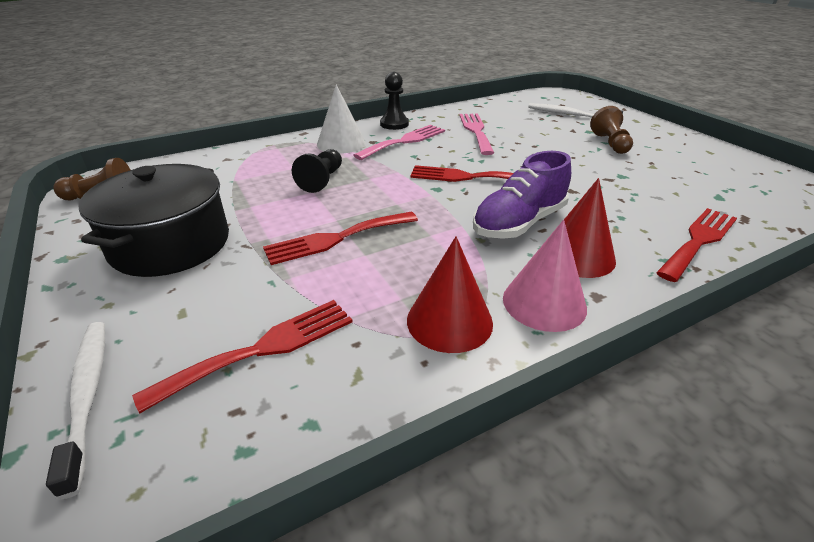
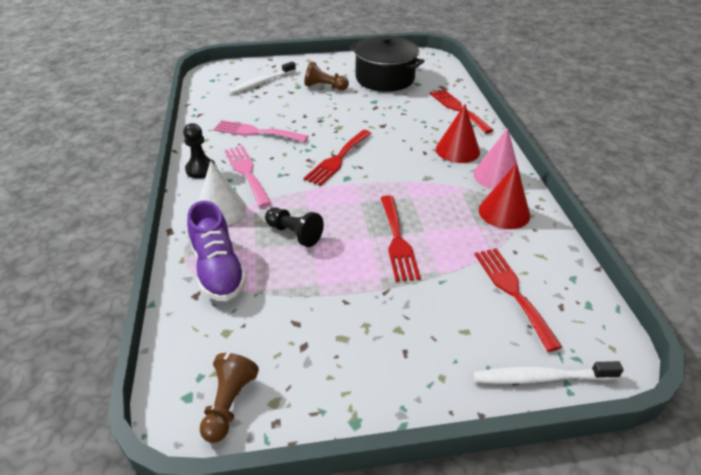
camera: 70 degrees left, 5 degrees up
(171, 244) = (363, 339): black pot -> black pot (385, 78)
(518, 223) = (413, 158): purple shoe -> purple shoe (218, 270)

